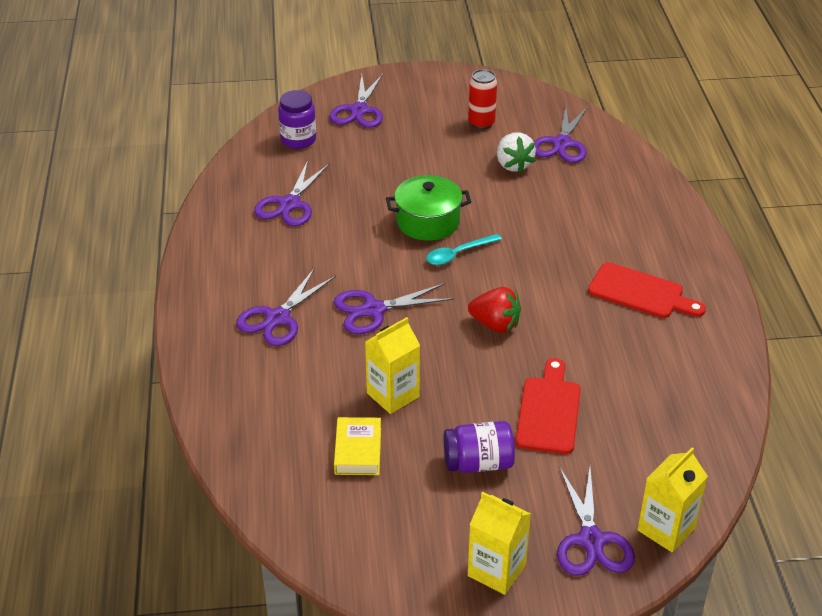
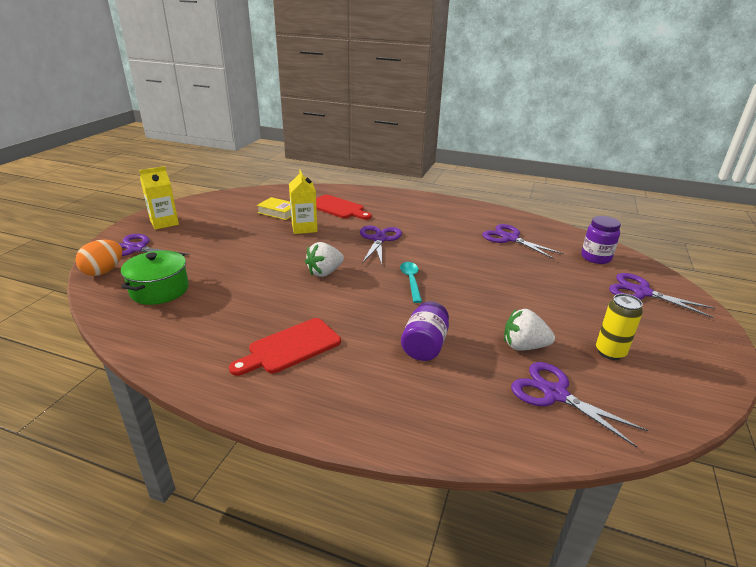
camera: 115 degrees right, 10 degrees down
(278, 318) = (397, 214): purple scissors -> none
(428, 222) = (459, 280): green pot -> green pot (159, 290)
(478, 463) = (228, 236): purple jar -> purple jar (424, 346)
(481, 123) = (610, 352): red can -> yellow can
(495, 324) = (325, 272): red strawberry -> white strawberry
(548, 411) = (232, 266): red cutting board -> red cutting board (338, 208)
(666, 529) = (104, 271): yellow carton -> orange egg

